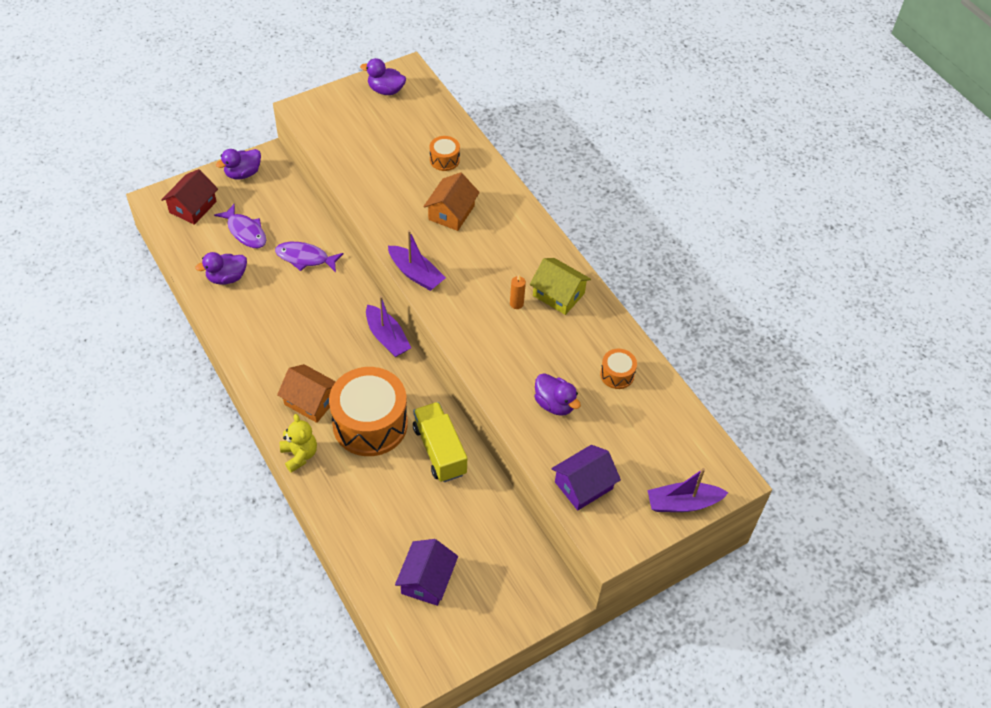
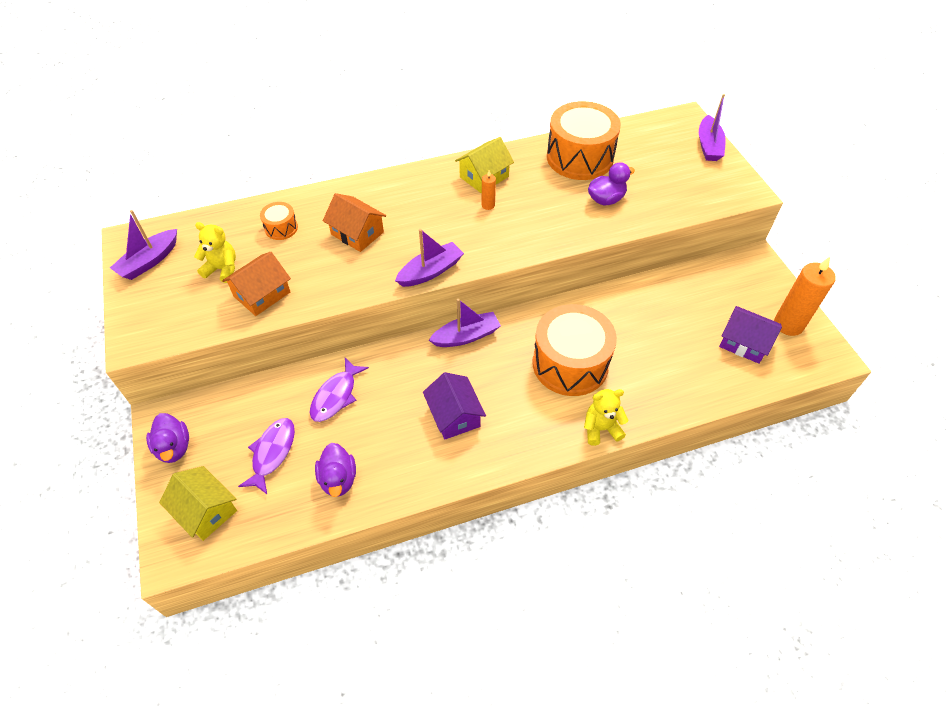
camera: 75 degrees left, 0 degrees up
(193, 207) = (205, 510): red house -> yellow house
(245, 232) = (272, 453): purple fish -> purple fish turned 45 degrees counterclockwise
(311, 401) = (534, 411): orange house -> orange house (262, 294)
(386, 90) = (149, 261): purple duck -> purple boat
(387, 136) = (222, 269): none -> yellow teddy bear
(439, 450) = (607, 314): yellow truck -> none
(462, 626) = (788, 324): none -> orange candle
(583, 485) = (691, 196): purple house -> purple house (454, 415)
(617, 374) = (580, 157): orange drum -> orange drum, size x2.23

